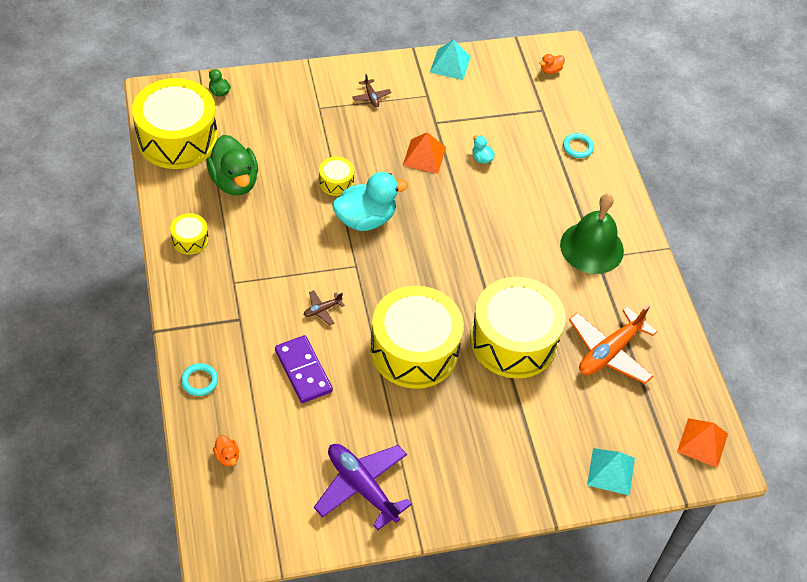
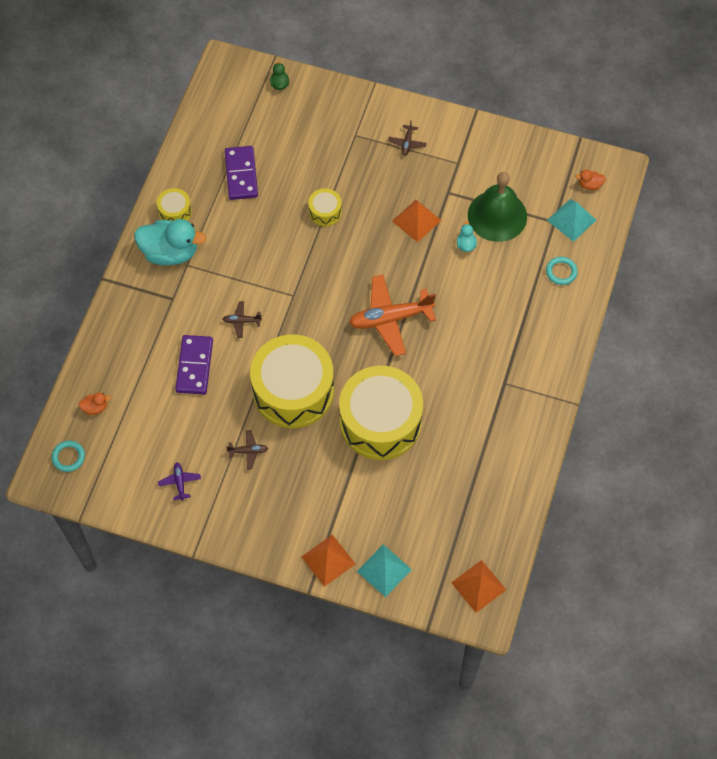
camera: 35 degrees right, 10 degrees up
(177, 138) = (219, 114): yellow drum -> none
(199, 381) = (111, 336): turquoise ring -> turquoise ring (68, 457)
(227, 456) = (95, 407): orange duck -> orange duck turned 105 degrees counterclockwise
(234, 181) = (241, 174): green duck -> purple domino
(362, 487) = (180, 482): purple plane -> purple plane, size x0.45
(365, 219) = (328, 257): turquoise duck -> turquoise duck (170, 252)
(409, 425) = (248, 451): none -> brown plane
(450, 64) = (499, 140): turquoise pyramid -> turquoise pyramid (571, 220)
(554, 488) = (328, 560): none -> orange pyramid
(591, 247) = (506, 371): green bell -> green bell (497, 215)
(609, 352) = (455, 471): orange plane -> orange plane (390, 318)

